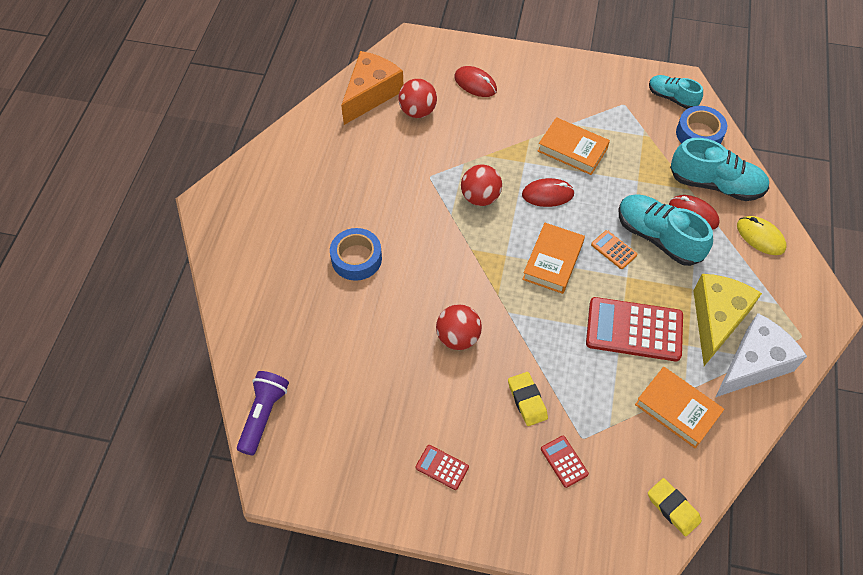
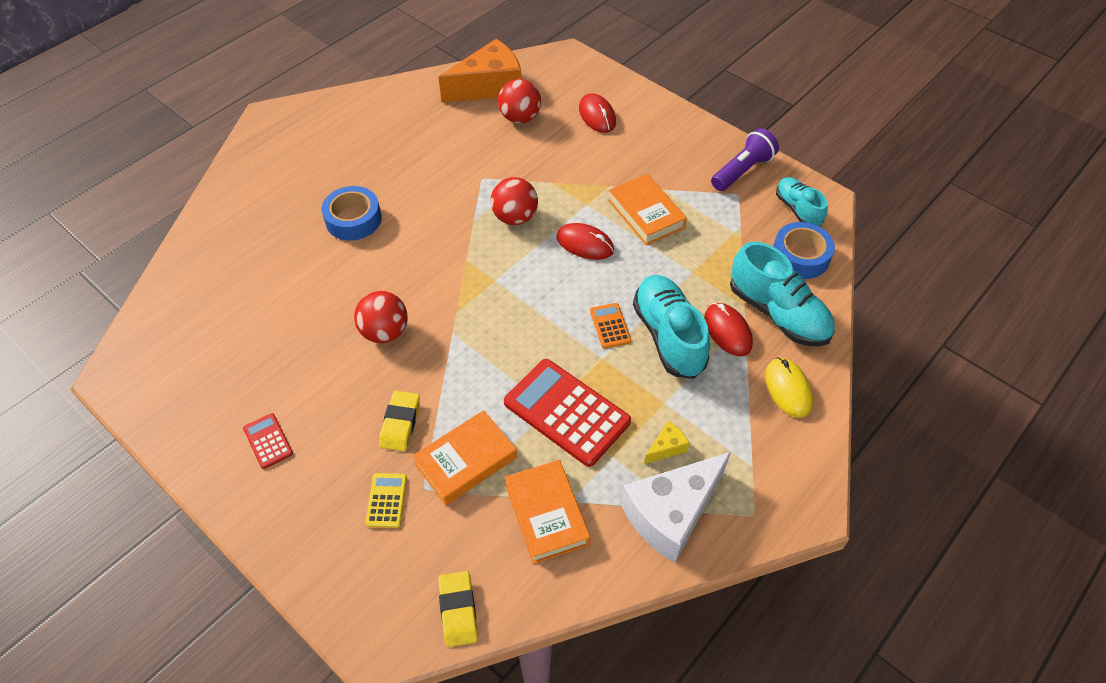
camera: 30 degrees right, 5 degrees down
(263, 415) = (158, 312): purple flashlight -> purple flashlight (742, 171)
(553, 261) = (537, 307): orange book -> orange book (466, 461)
(564, 461) = (386, 500): red calculator -> yellow calculator
(716, 319) = (666, 447): yellow cheese -> yellow cheese, size x0.42
(753, 364) = (671, 513): white cheese -> white cheese turned 150 degrees clockwise

